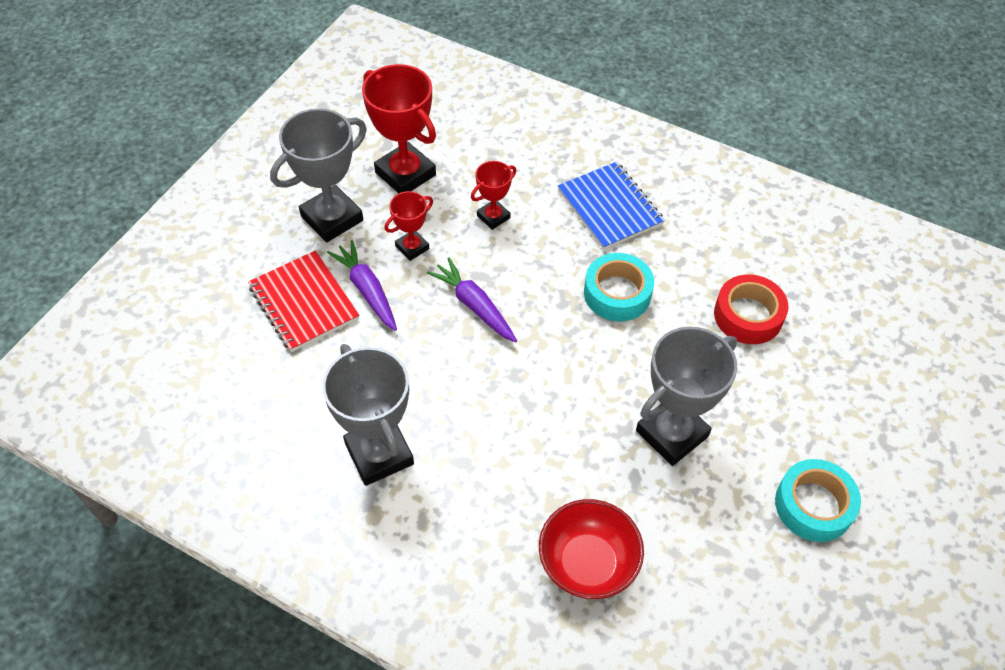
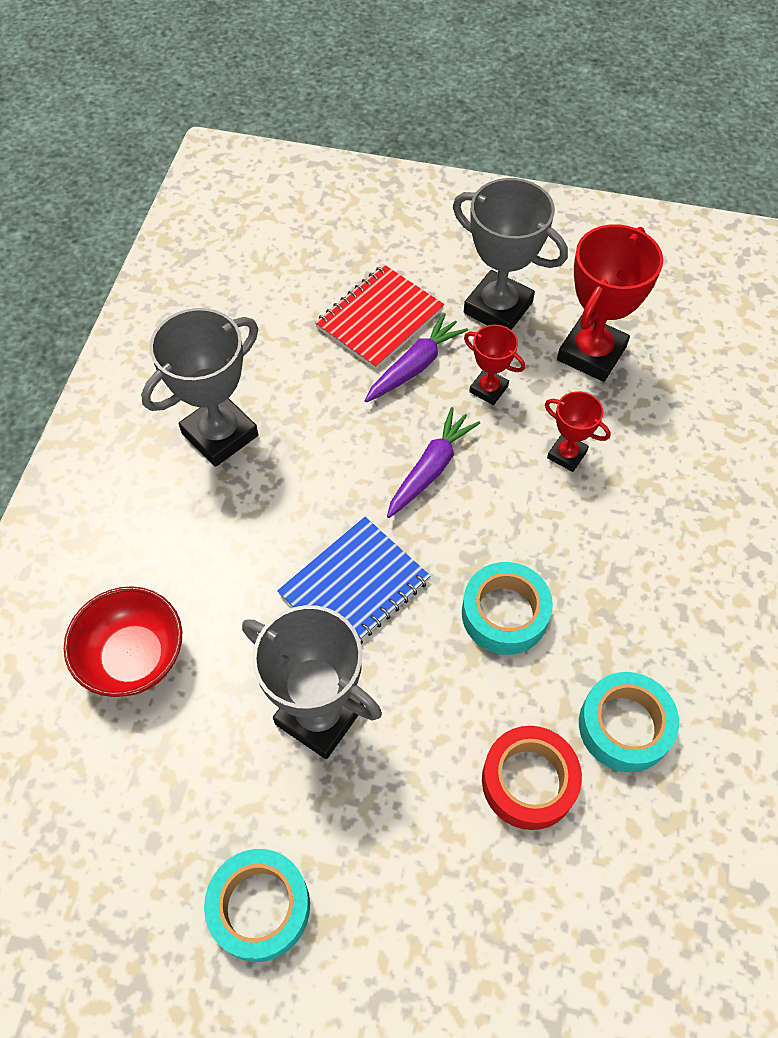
camera: 75 degrees right, 5 degrees up
(609, 207) = (639, 577): blue notebook -> blue notebook (354, 587)
(719, 251) = (624, 726): none -> turquoise tape

